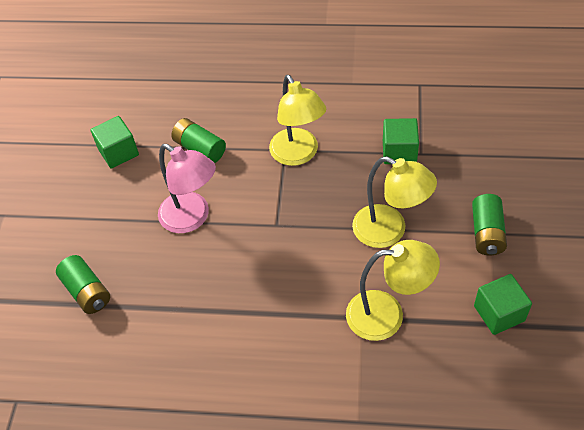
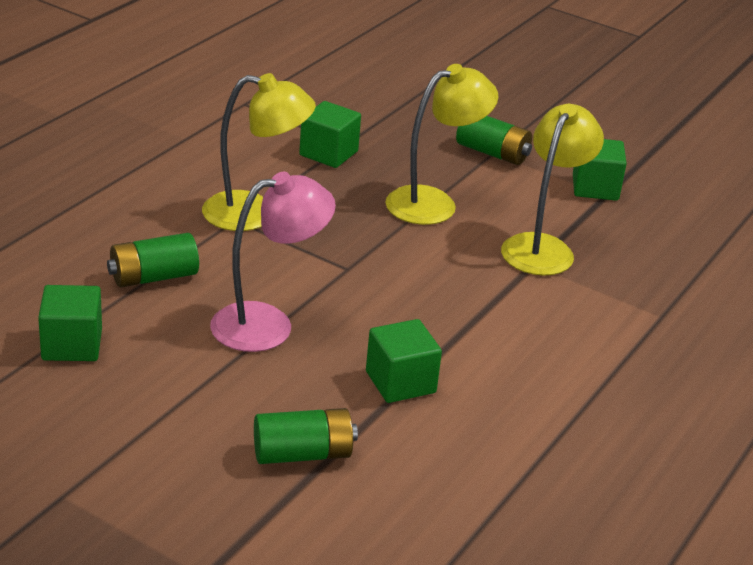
camera: 70 degrees left, 20 degrees down
(179, 305) = (400, 382): none -> green cube

